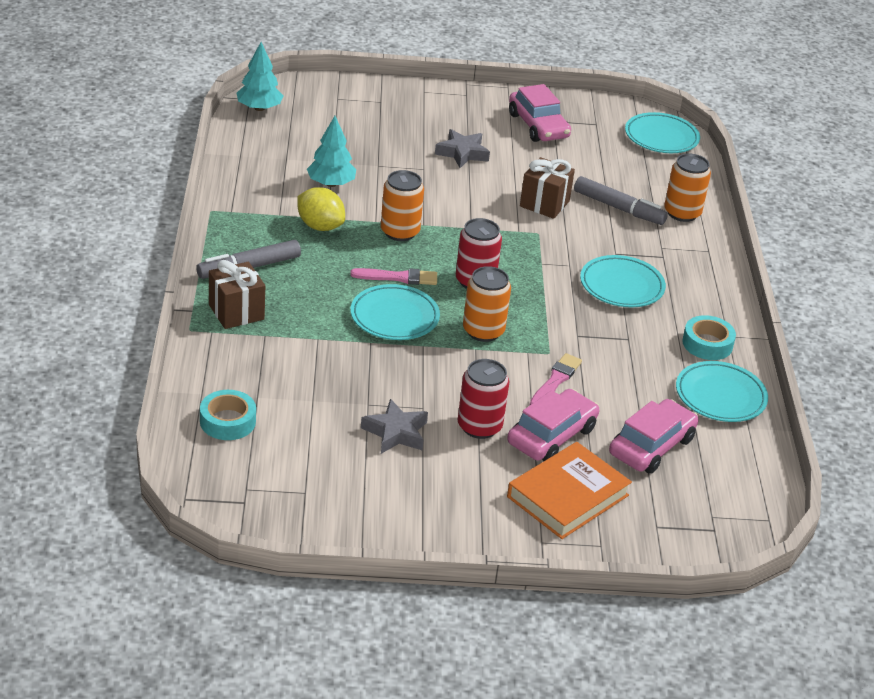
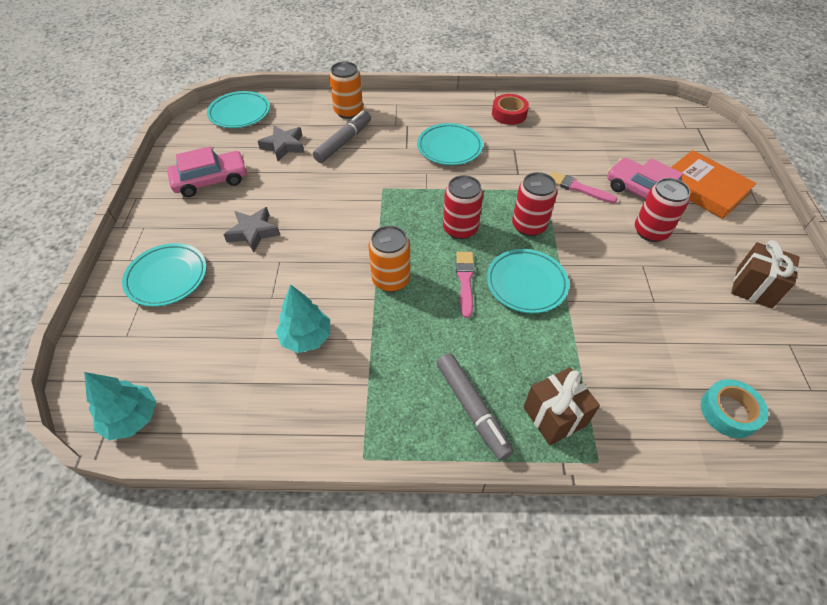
camera: 85 degrees left, 15 degrees up
(320, 226) = (387, 345): yellow lemon -> none
(396, 432) = (683, 282): grey star -> grey star (284, 146)
(483, 331) = (529, 226): orange can -> red can
(544, 204) = (339, 182): brown gift -> brown gift (754, 287)
(651, 446) = (631, 147): pink car -> none
(707, 344) = (509, 114): turquoise tape -> red tape
(720, 396) = (564, 113): turquoise plate -> turquoise plate (167, 277)

